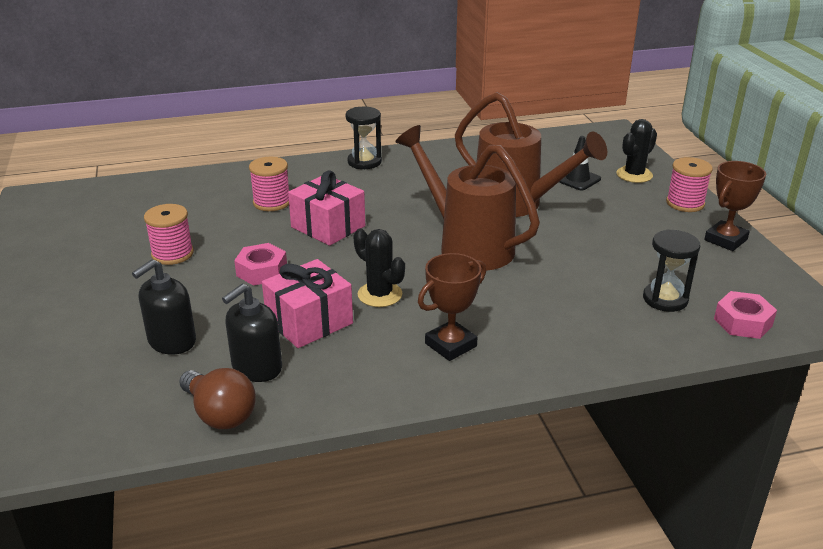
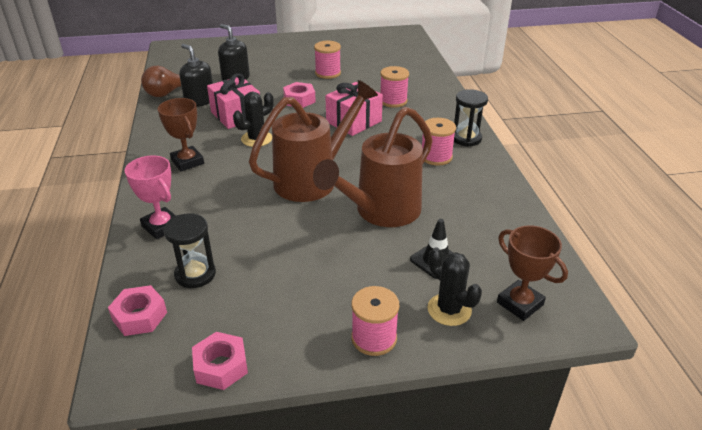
camera: 95 degrees right, 5 degrees up
(405, 177) = (436, 157): none -> pink spool
(599, 338) = (161, 226): none -> pink trophy
(725, 240) = (284, 350): brown trophy -> brown trophy (520, 303)
(764, 267) = (221, 366): none -> pink nut

